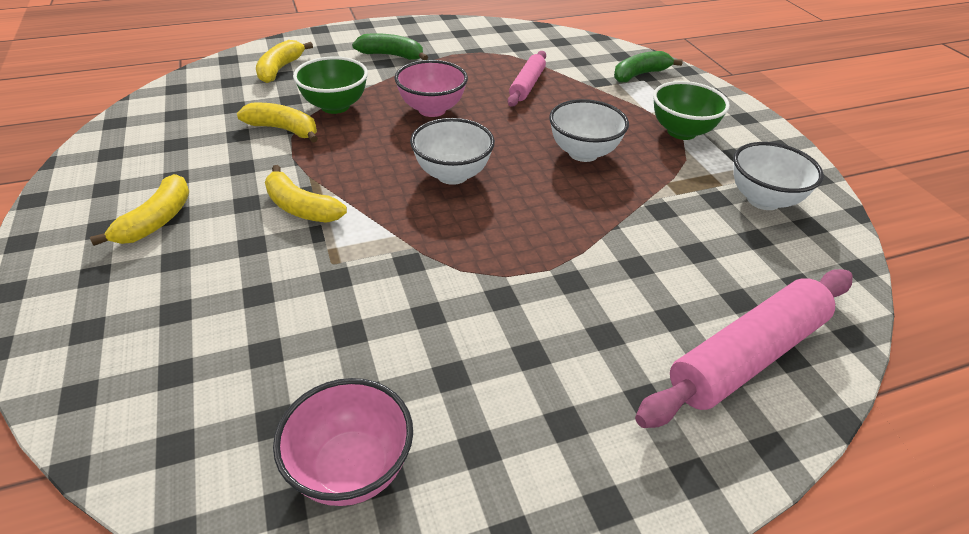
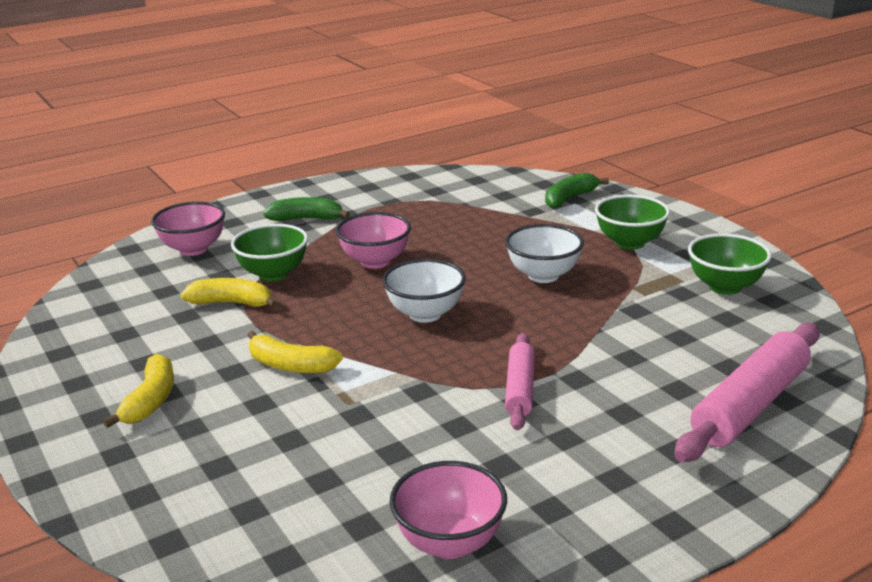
camera: 10 degrees left, 15 degrees down
(280, 69) = (193, 249): yellow banana -> pink bowl
(527, 85) = (461, 225): pink rolling pin -> pink rolling pin (520, 389)
(763, 200) = (725, 287): white bowl -> green bowl

